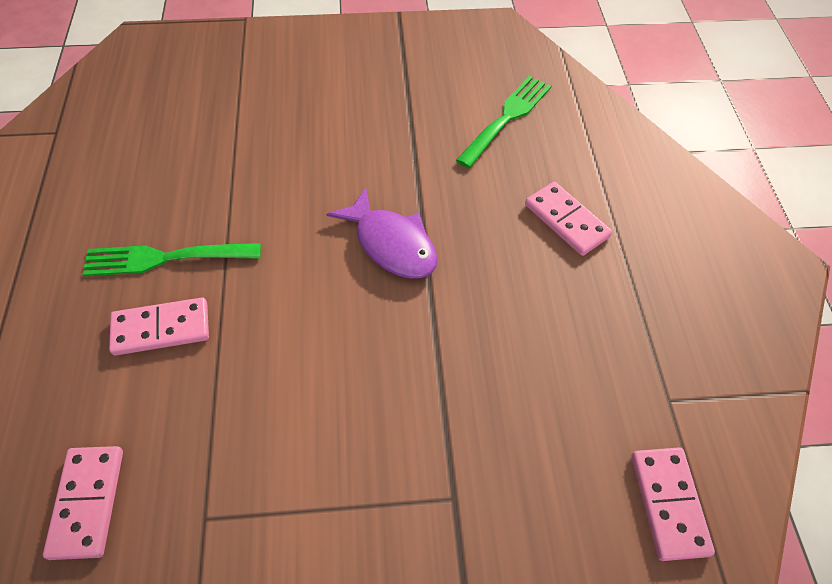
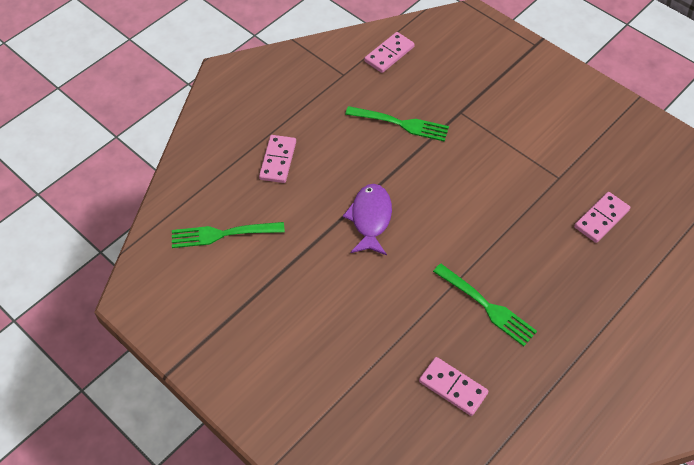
camera: 130 degrees left, 0 degrees up
(161, 329) = (518, 268): pink domino -> pink domino (453, 387)
(505, 394) = (400, 124): none -> green fork

